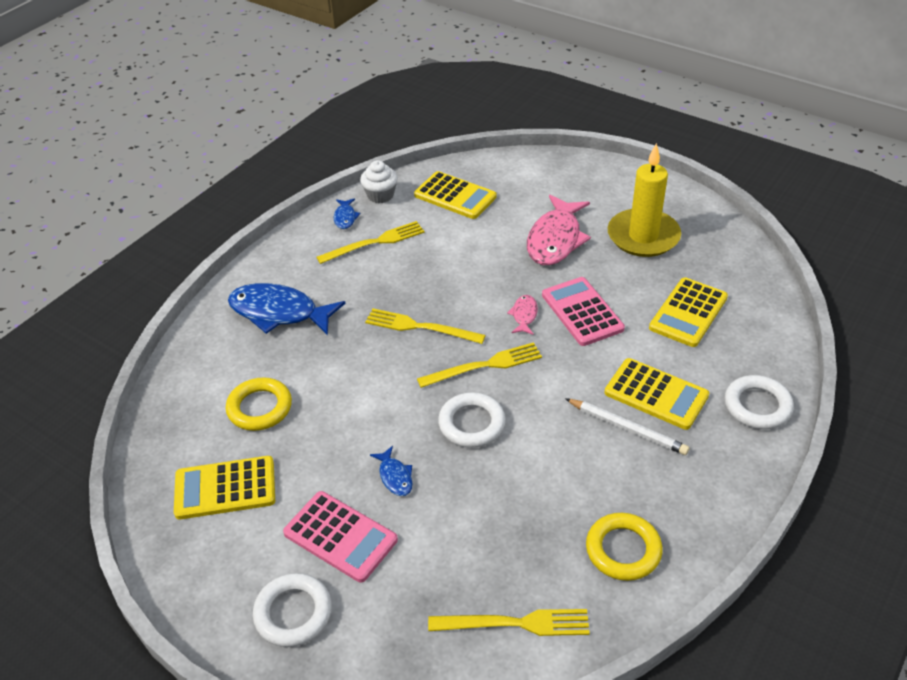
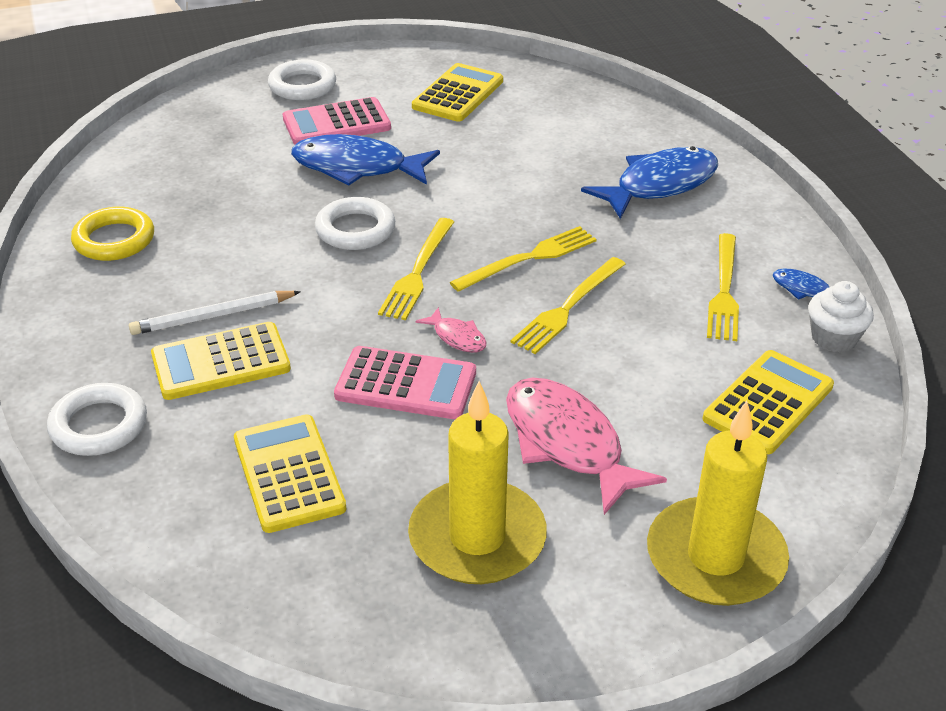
camera: 125 degrees right, 5 degrees down
(259, 408) = (530, 134): yellow ring -> none
(395, 476) = (356, 167): blue fish -> blue fish, size x2.17
(455, 196) = (768, 403): yellow calculator -> yellow calculator turned 150 degrees clockwise
(515, 623) = (148, 162): yellow fork -> yellow fork (568, 307)
(570, 175) = (715, 557): none -> yellow candle

